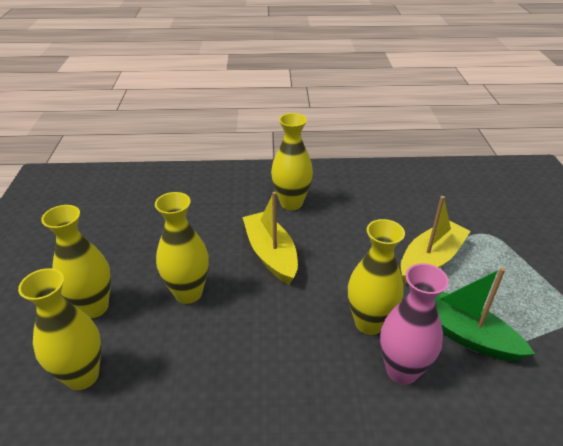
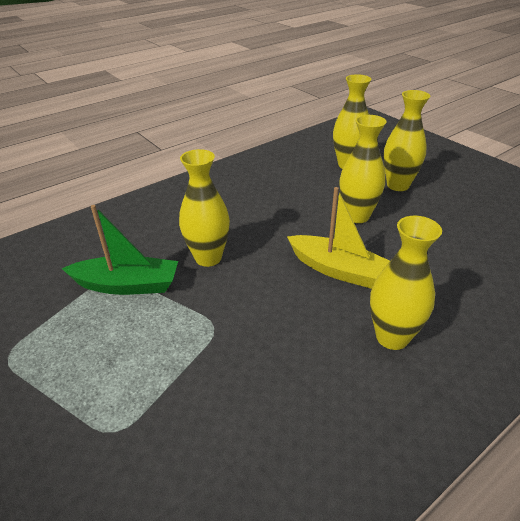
camera: 145 degrees right, 0 degrees up
(402, 370) = (167, 241): pink vase -> none
(431, 260) = (181, 344): yellow boat -> none

